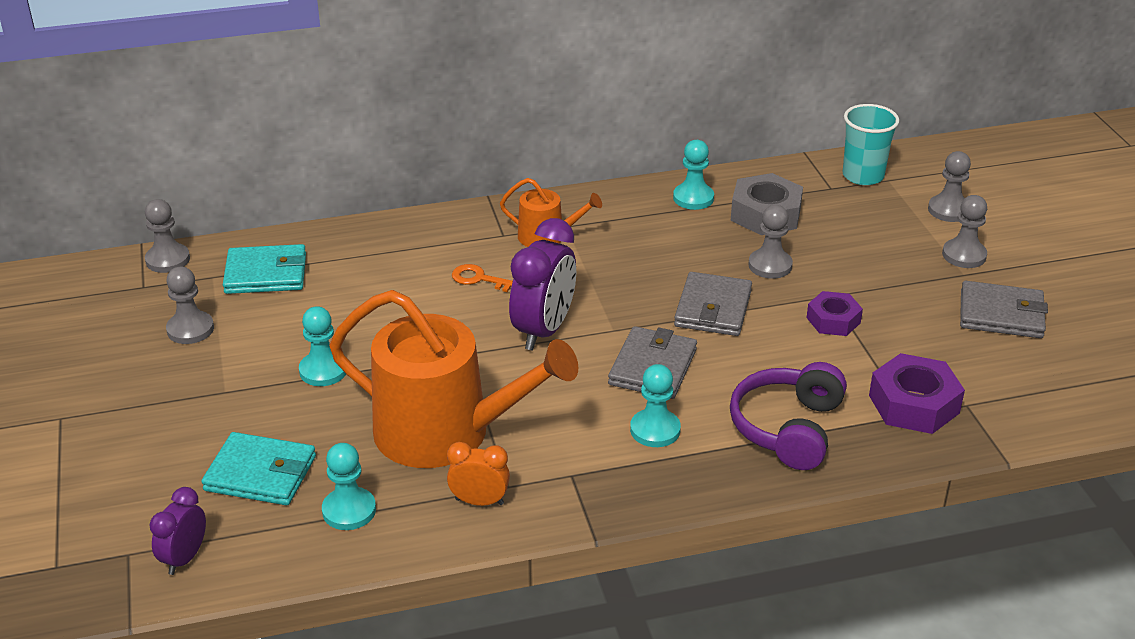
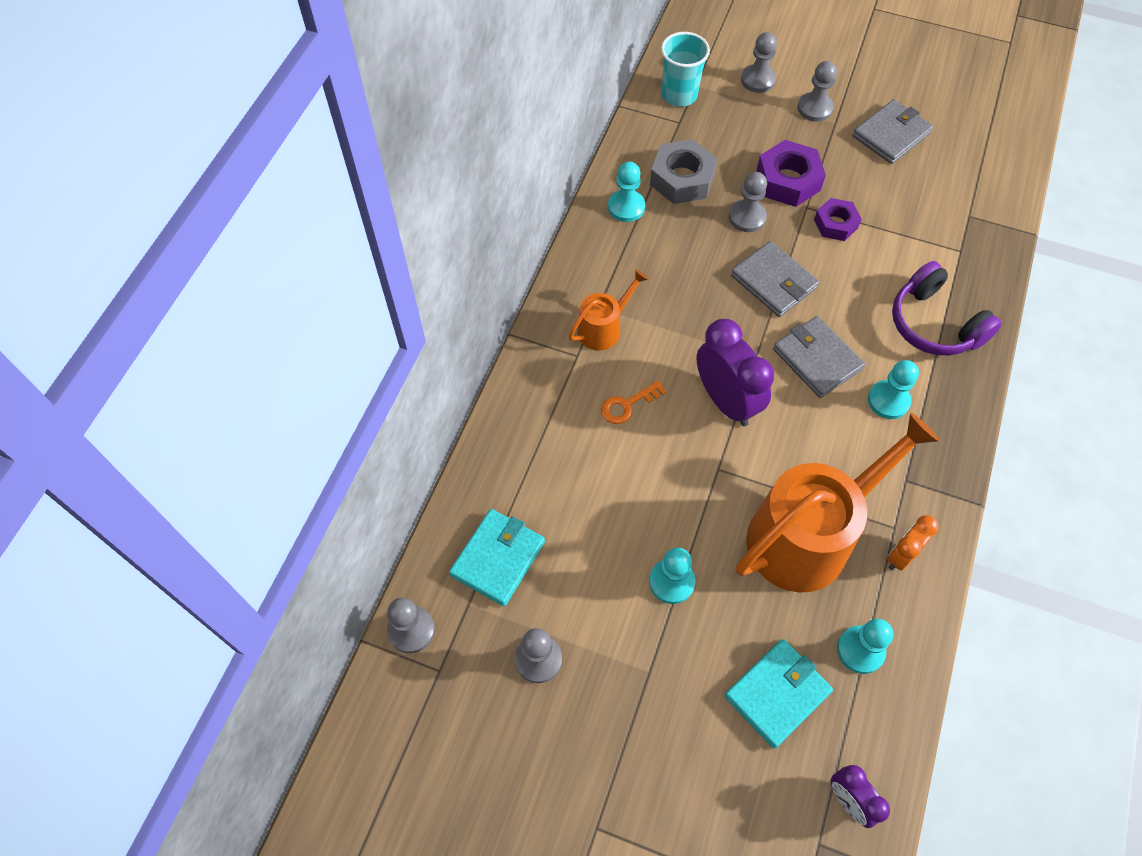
camera: 55 degrees left, 25 degrees up
(914, 404) = (952, 241): purple nut -> purple nut (788, 180)

